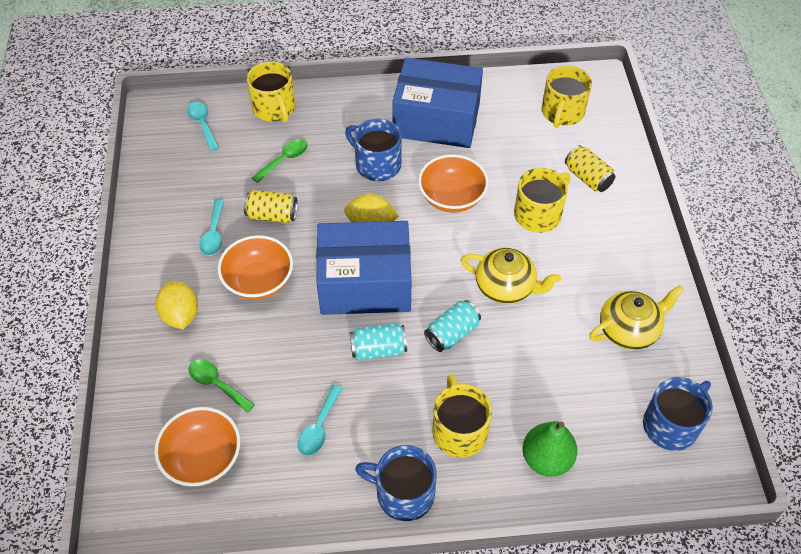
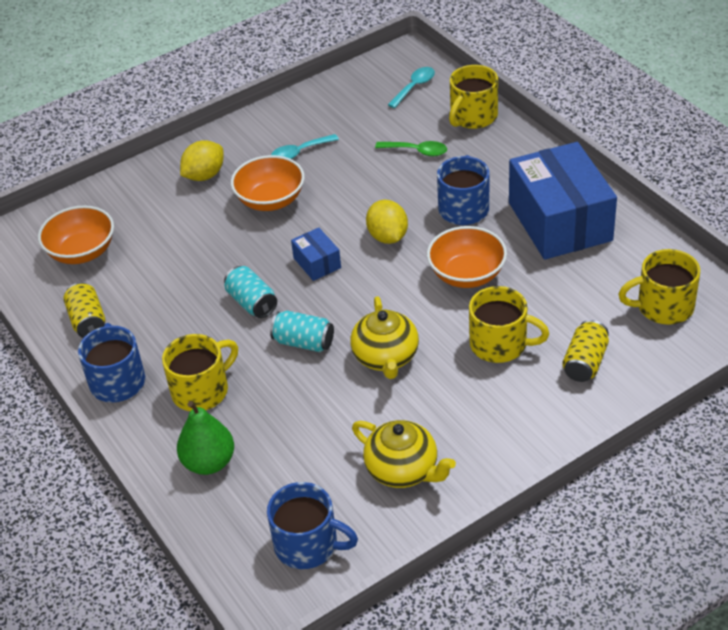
camera: 65 degrees right, 10 degrees down
(217, 384) = (153, 227): green spoon -> none
(272, 215) = (347, 174): yellow can -> yellow can (88, 321)
(319, 427) = (150, 302): turquoise spoon -> none
(365, 283) = (317, 263): blue box -> blue box, size x0.43

